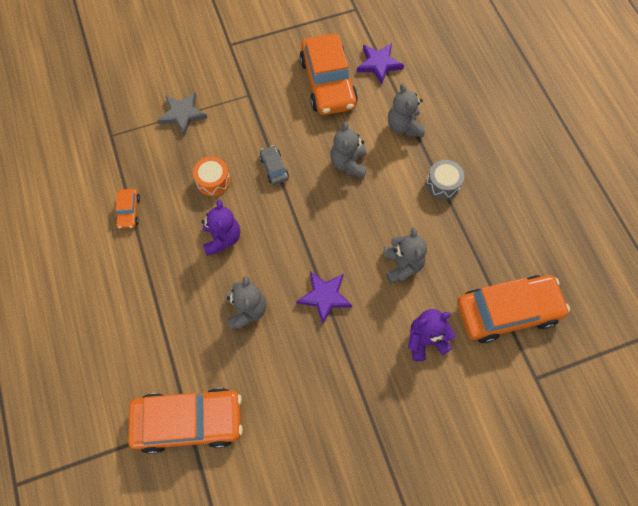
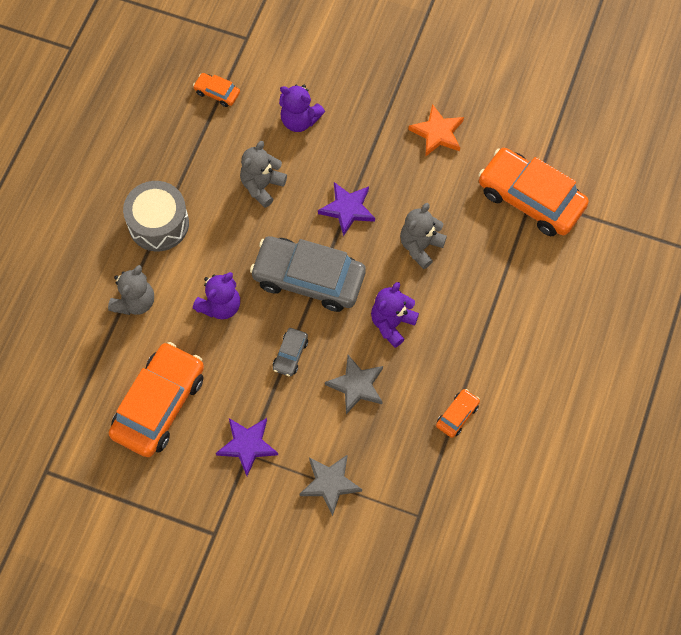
camera: 140 degrees left, 0 degrees up
(213, 181) = (356, 385): orange drum -> grey star
(307, 225) = (308, 279): none -> grey car
(310, 420) = (437, 133): none -> orange star
(348, 164) = (220, 305): grey teddy bear -> purple teddy bear
(379, 64) = (90, 385): purple star -> purple star (247, 445)
(443, 184) = (158, 223): grey drum -> grey drum, size x1.58
(507, 311) = (217, 93): orange car -> orange car, size x0.44

